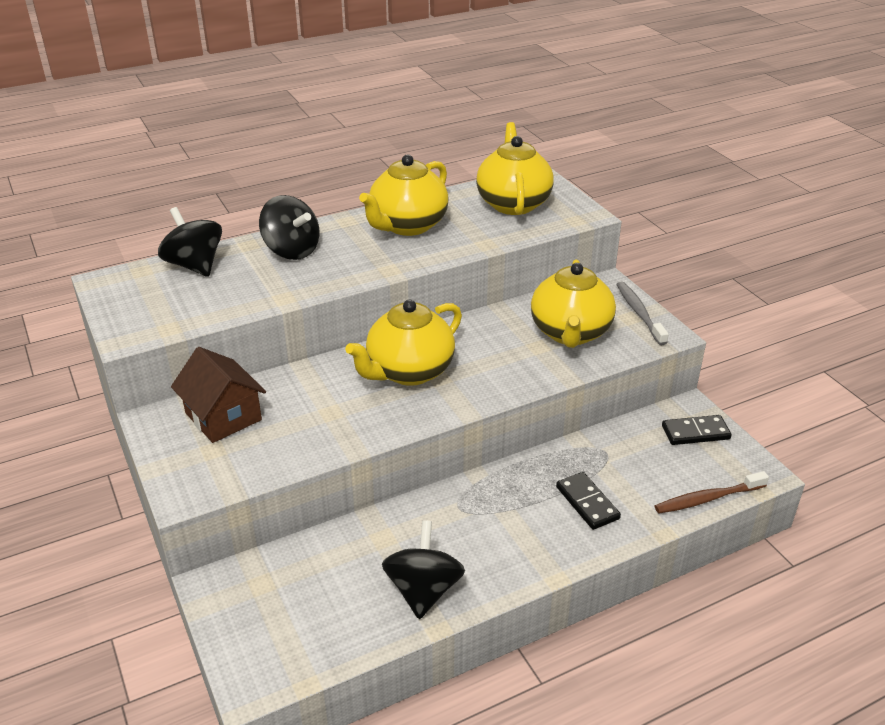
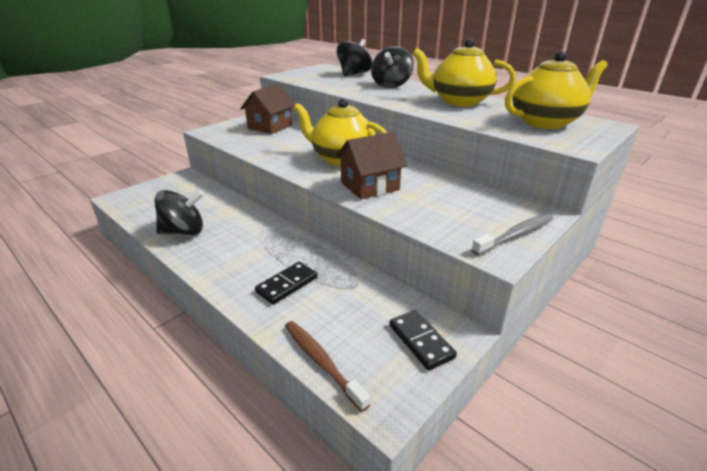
camera: 70 degrees right, 5 degrees down
(501, 368) = (369, 186): none -> brown house
(570, 333) = (444, 206): yellow teapot -> none

